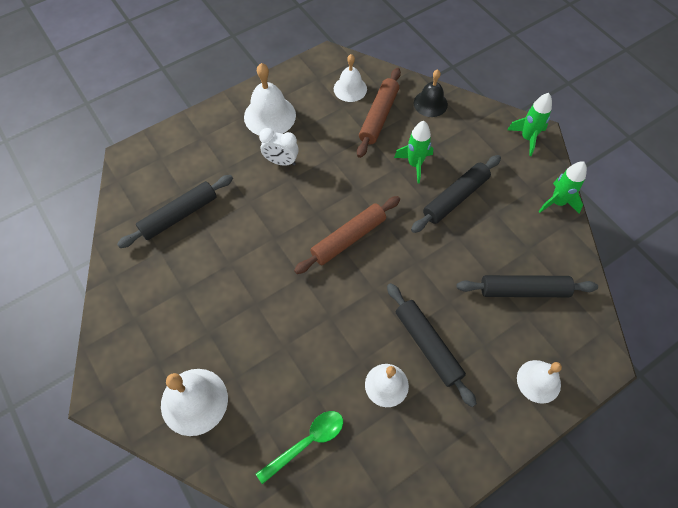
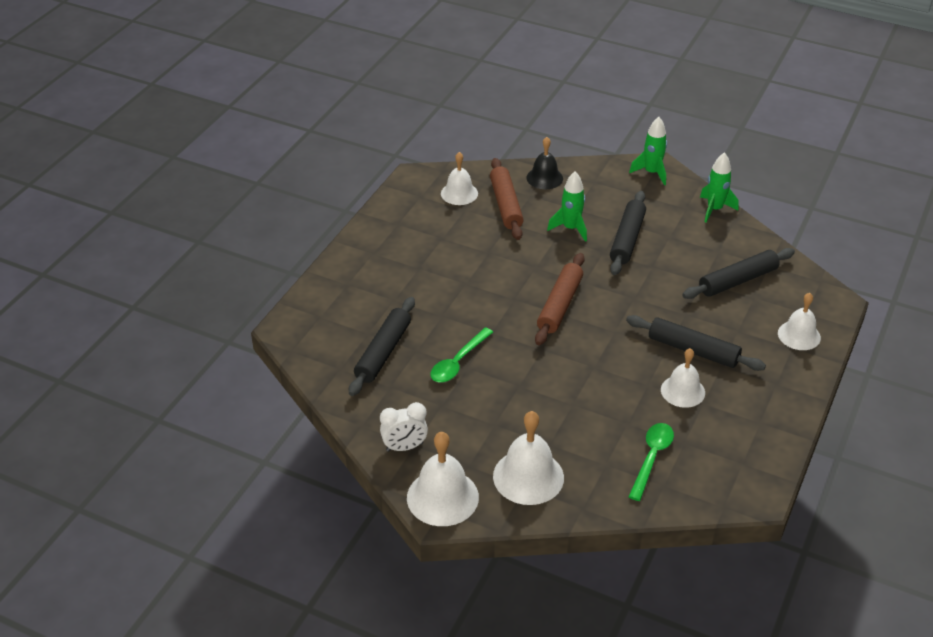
camera: 30 degrees left, 20 degrees down
(226, 254) = (458, 362): none -> green spoon
(269, 116) = (400, 242): white bell -> white bell (442, 497)
(281, 162) = (444, 273): white clock -> white clock (404, 447)

